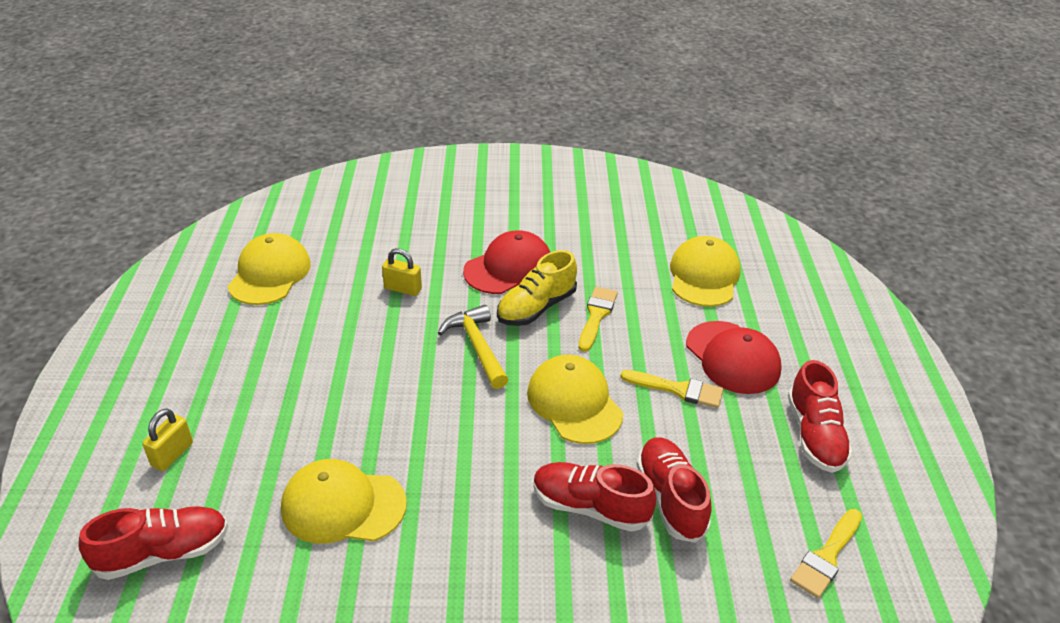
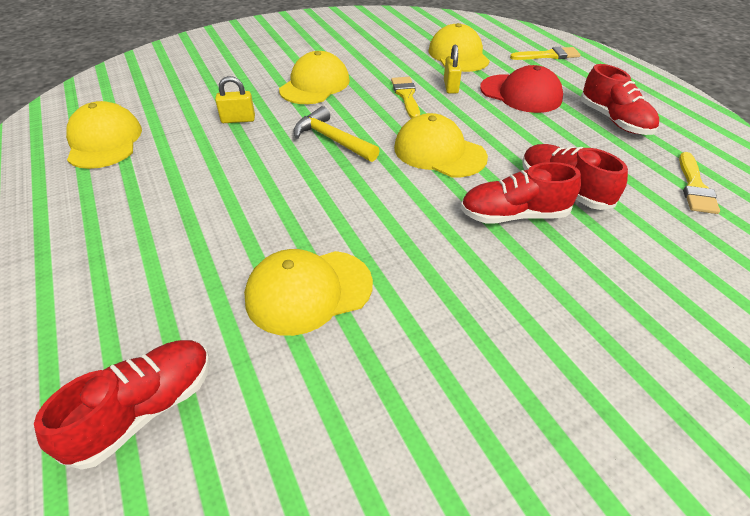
camera: 25 degrees left, 5 degrees up
(172, 454) = (96, 314): yellow padlock -> yellow padlock (450, 87)
(508, 268) = (315, 85): red cap -> yellow cap
(536, 308) = (357, 103): yellow shoe -> none
(678, 389) = (503, 122): yellow brush -> yellow brush (548, 55)

